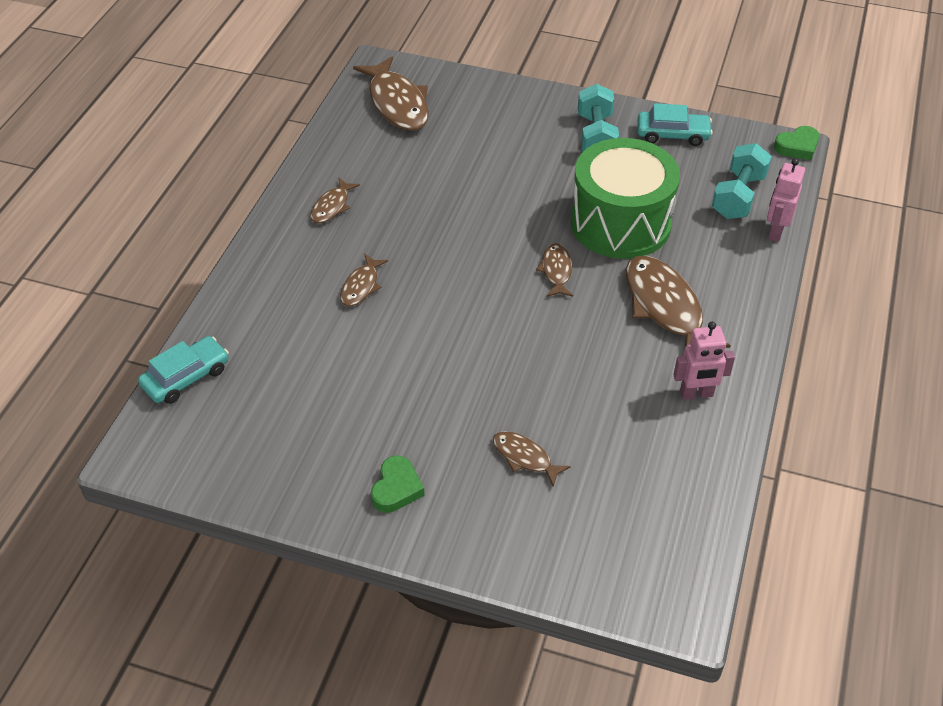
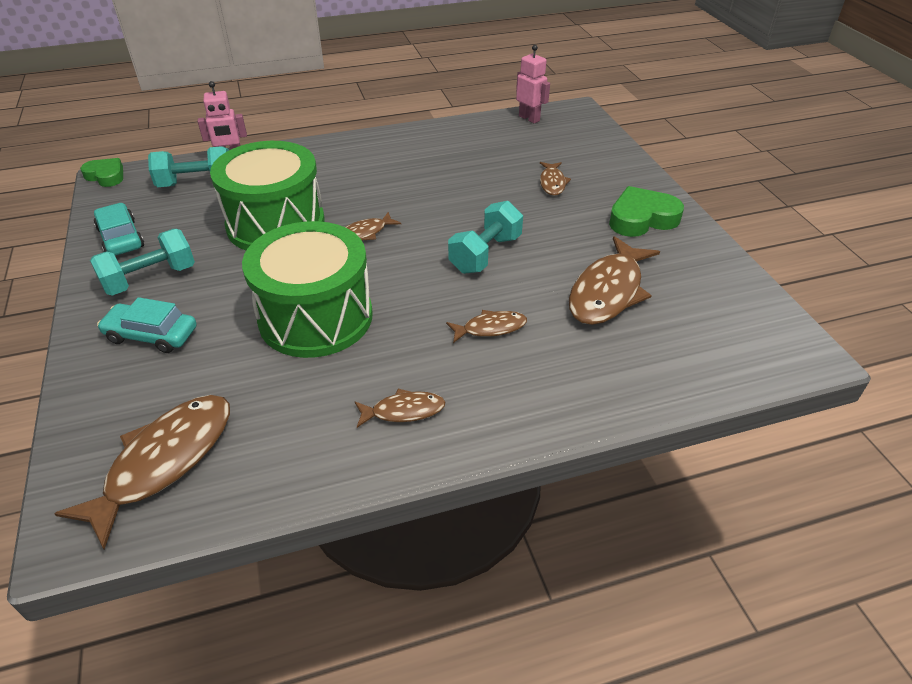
camera: 125 degrees left, 5 degrees down
(186, 377) = (711, 376): turquoise car -> turquoise car (152, 335)
(396, 488) = (642, 218): green heart -> green heart, size x1.55
(453, 333) = (485, 254): none -> turquoise dumbbell
(467, 202) = (316, 317): none -> green drum
(665, 308) = (358, 177): brown fish -> brown fish (608, 291)
(696, 394) = (426, 145): pink robot -> pink robot (529, 118)

